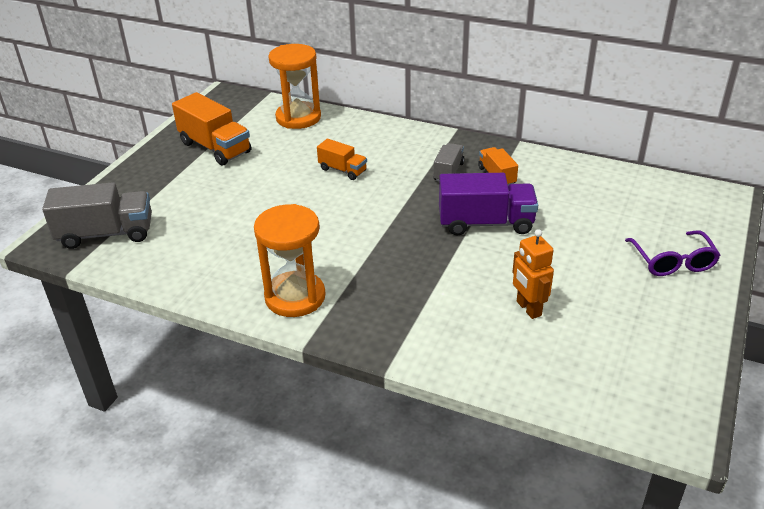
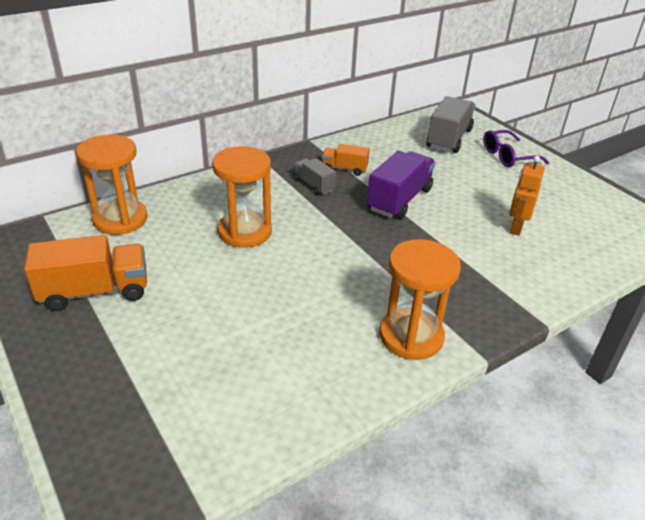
camera: 60 degrees left, 0 degrees up
(106, 234) = (159, 445): grey truck -> grey truck (449, 139)
(342, 170) = (245, 232): orange truck -> orange hourglass
(528, 308) = (516, 228): orange robot -> orange robot turned 105 degrees clockwise
(673, 262) = (507, 156): purple glasses -> purple glasses turned 135 degrees clockwise

